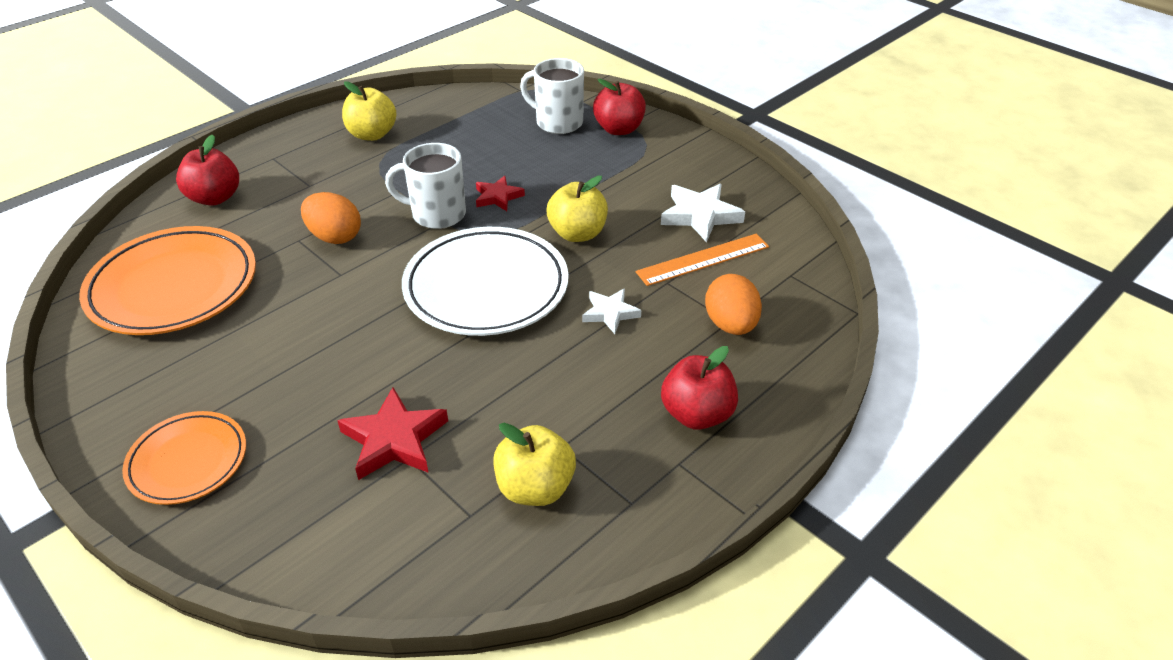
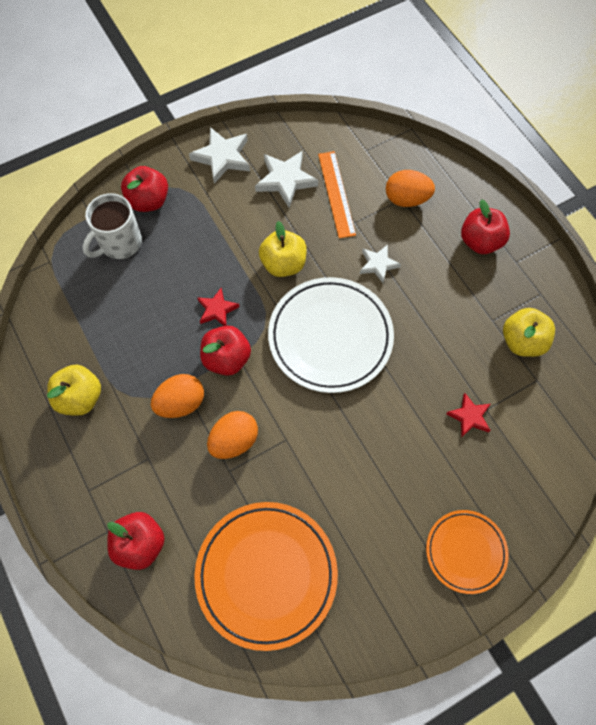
camera: 75 degrees left, 25 degrees up
(376, 194) = (181, 403): none -> orange egg
(394, 439) = (469, 416): red star -> red star, size x0.63
(437, 214) = (227, 358): white mug -> red apple
(705, 165) = (222, 157): none -> white star

